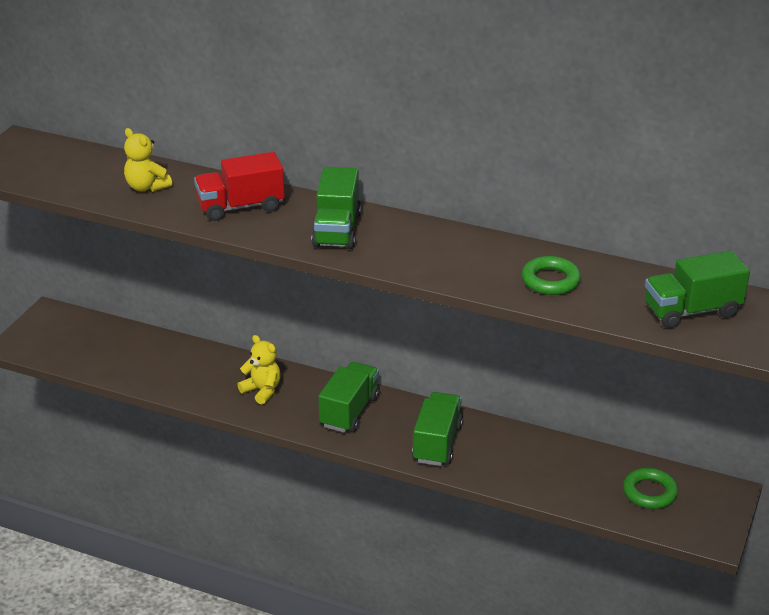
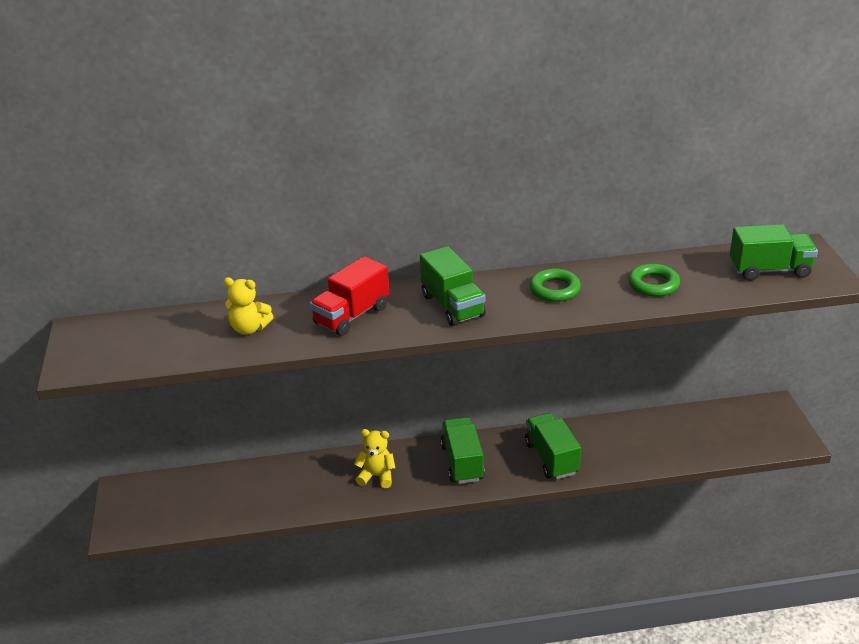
camera: 30 degrees left, 0 degrees up
(649, 492) = (727, 428): green ring -> green ring (554, 289)
(692, 311) = (769, 270): green truck -> green truck turned 135 degrees counterclockwise

